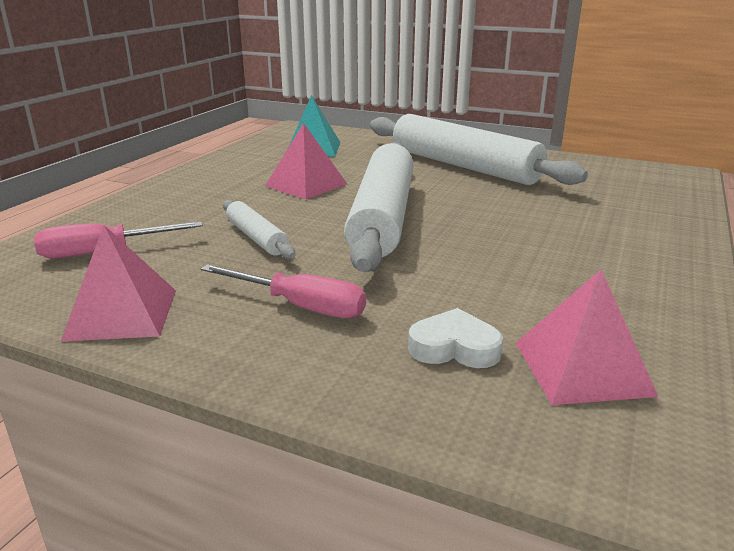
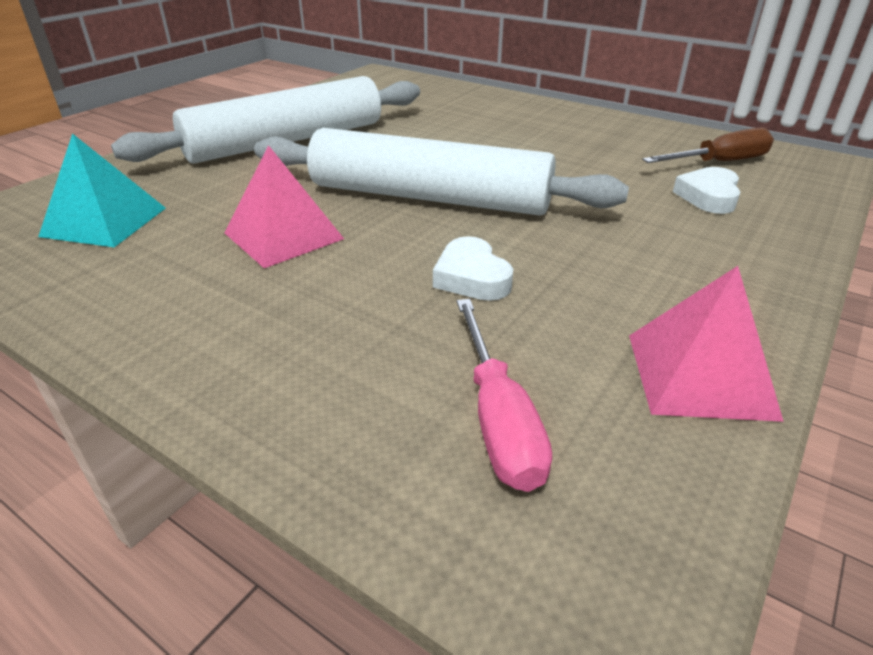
camera: 80 degrees left, 10 degrees up
(256, 238) = (471, 277): white rolling pin -> white heart
(300, 306) = (654, 255): pink screwdriver -> none
(582, 368) = (719, 162): pink pyramid -> brown screwdriver

